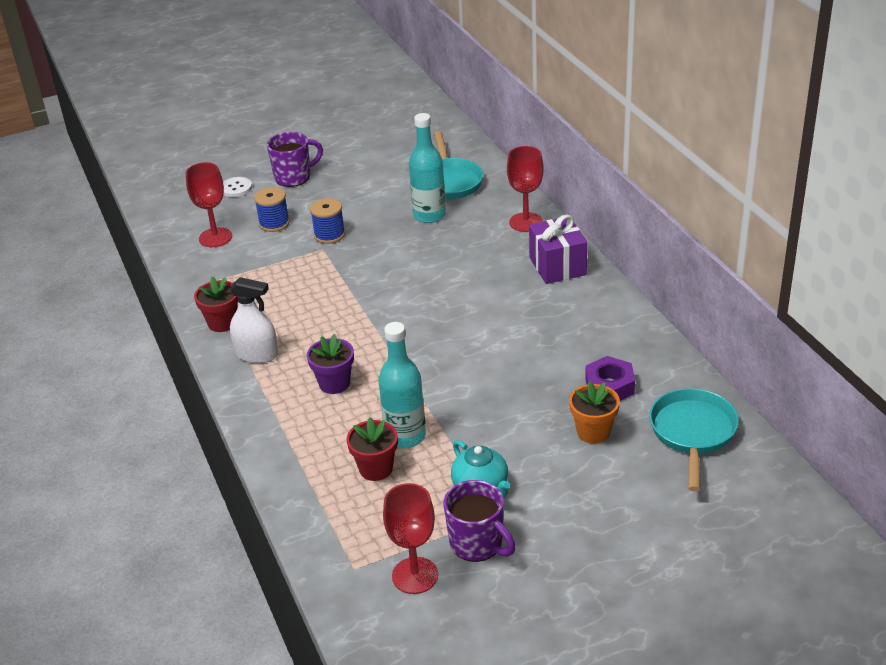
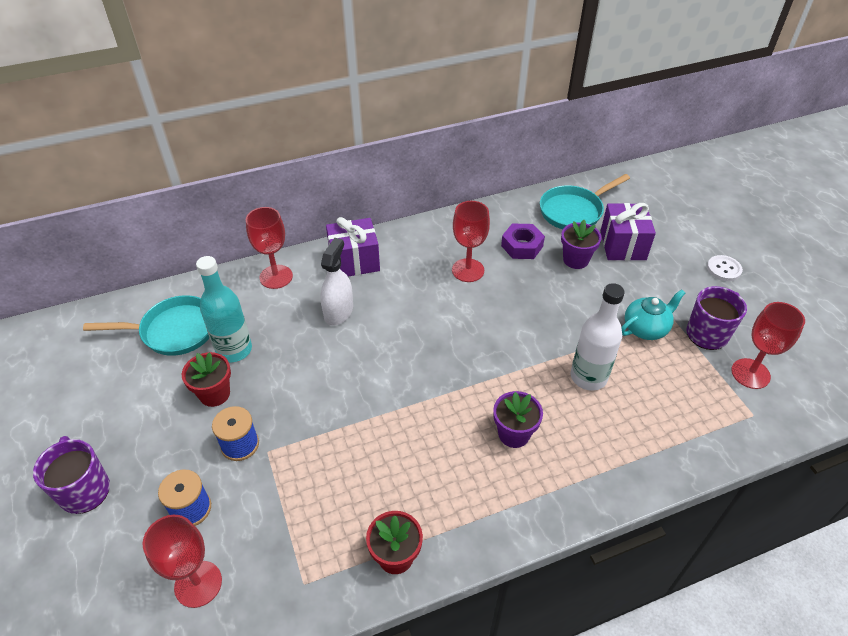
camera: 90 degrees left, 10 degrees up
(236, 188) = (77, 566): white button -> white button (723, 269)
(257, 354) = (460, 512): white spray bottle -> white spray bottle (338, 312)
(376, 469) = (632, 399): red flower pot -> red flower pot (214, 394)
(405, 436) = (588, 377): turquoise bottle -> white bottle
(558, 345) = (468, 270): none -> red goblet
(593, 432) = (575, 260): orange flower pot -> purple flower pot
(632, 477) = (623, 245): none -> purple gift
(692, 433) = (574, 211): turquoise pan -> turquoise pan turned 45 degrees counterclockwise

